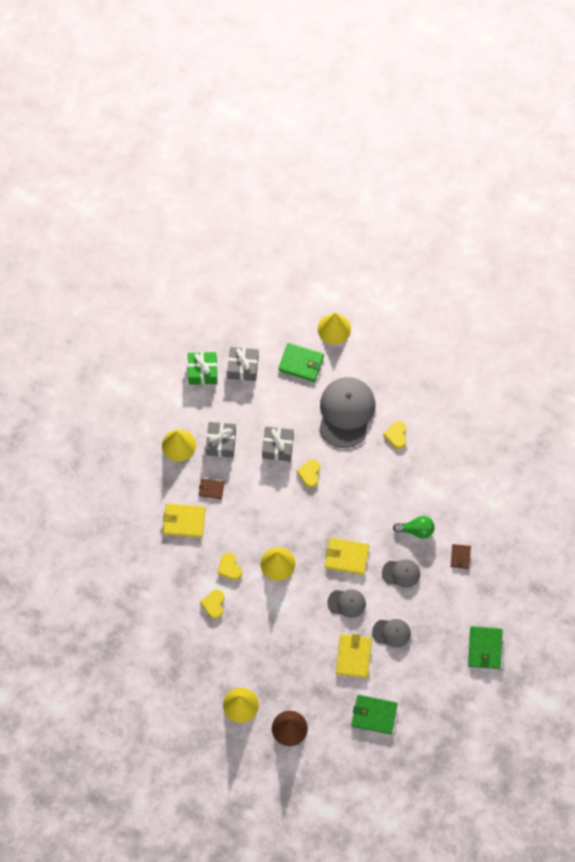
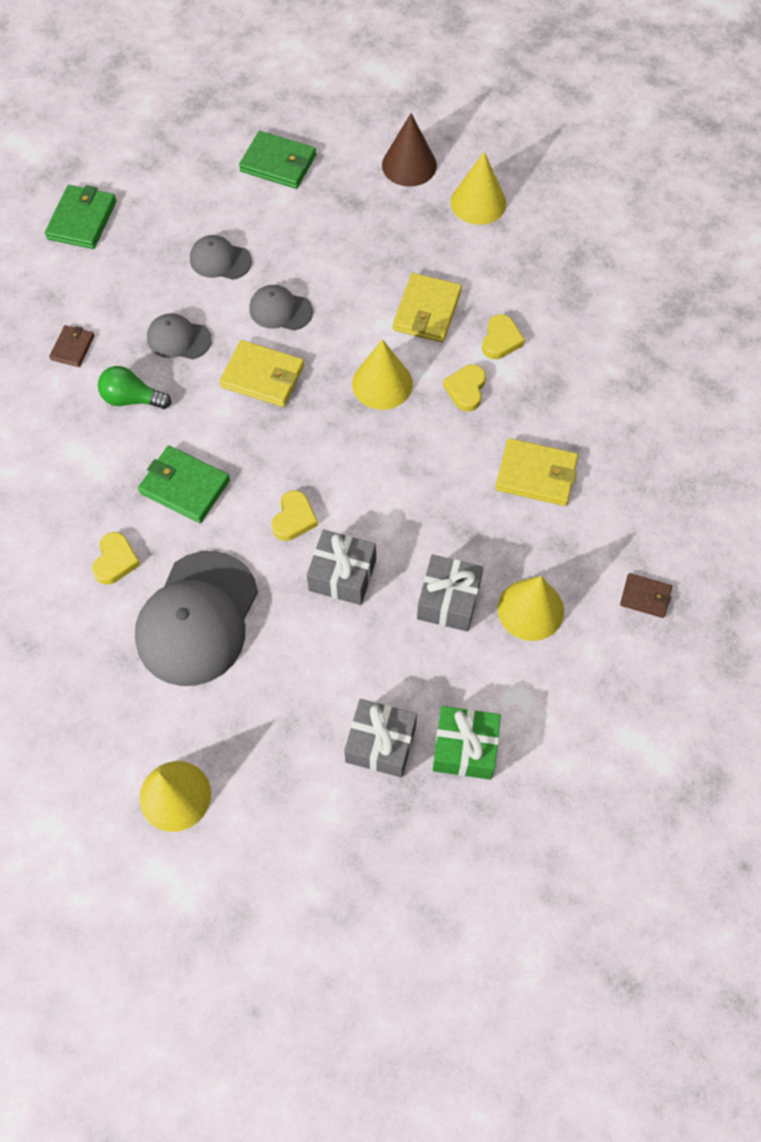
camera: 170 degrees left, 5 degrees down
(211, 489) = (479, 520): brown wallet -> brown wallet (645, 596)
(229, 568) = (466, 389): yellow heart -> yellow heart turned 150 degrees counterclockwise
(301, 363) = (261, 732): green wallet -> green wallet (185, 486)
(353, 656) = (289, 238): yellow wallet -> yellow wallet (427, 311)

